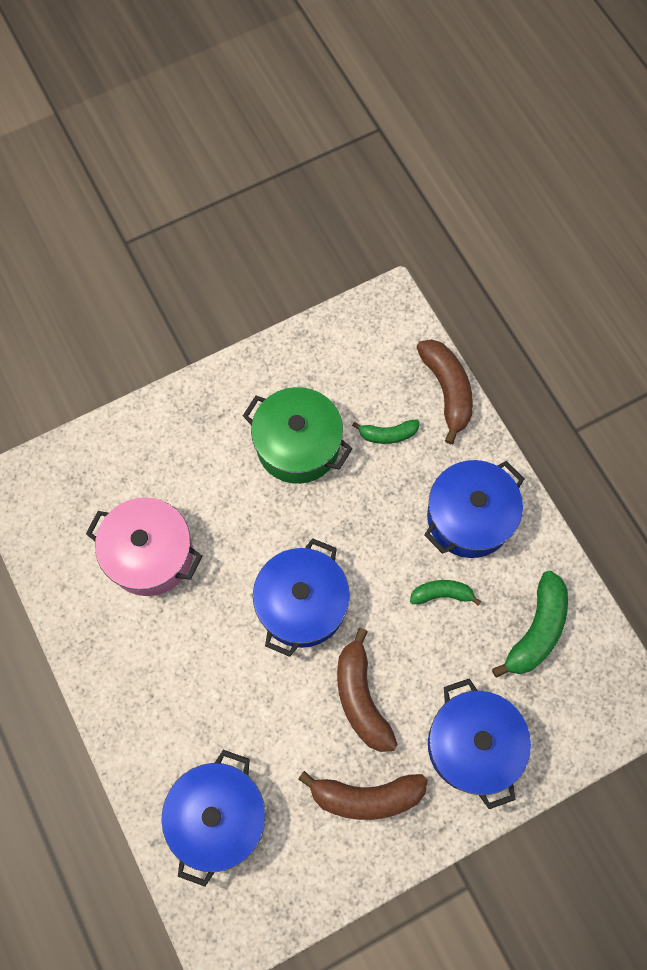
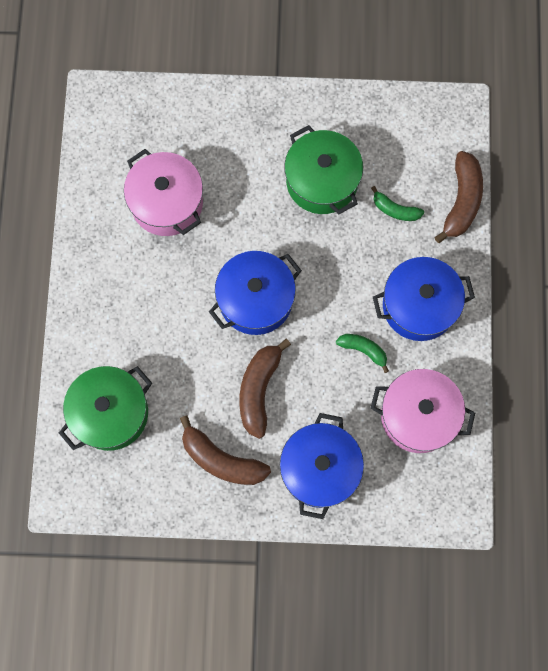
camera: 30 degrees right, 5 degrees up
(218, 816) = (110, 413): blue pot -> green pot
(536, 630) = (418, 416): green banana -> pink pot

